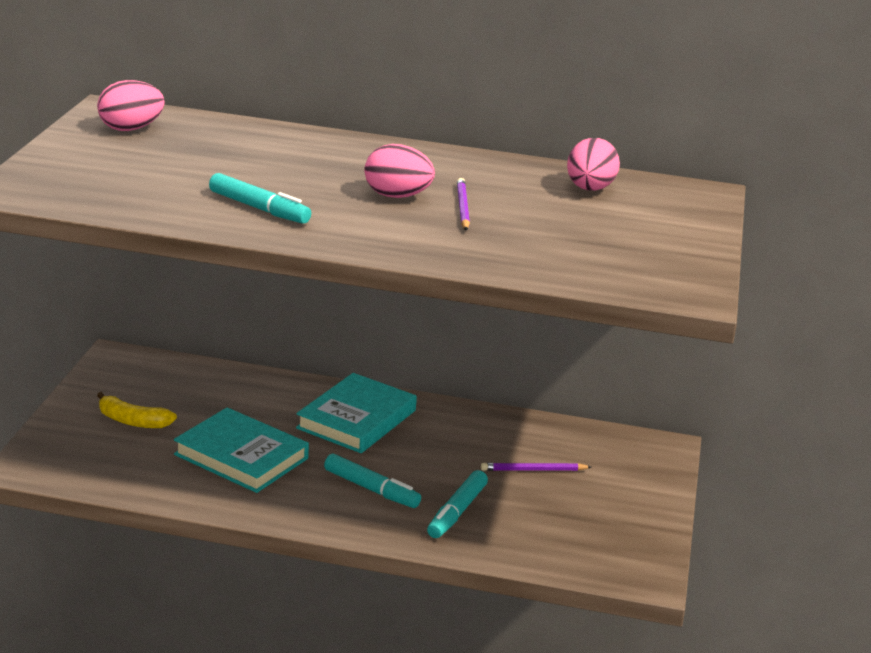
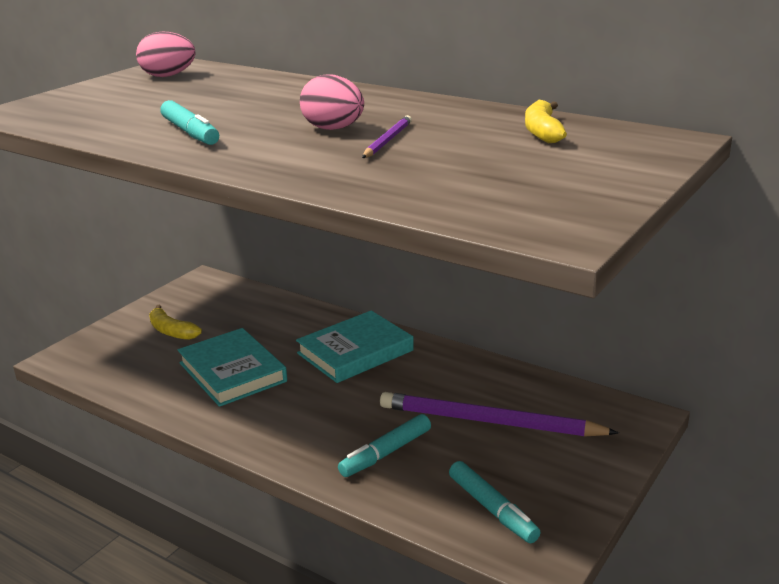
camera: 25 degrees right, 0 degrees up
(371, 489) = (321, 418): turquoise marker -> turquoise marker (492, 509)
(533, 470) = (489, 422): purple pencil -> purple pencil, size x2.10
(589, 189) = (542, 131): pink egg -> yellow banana

